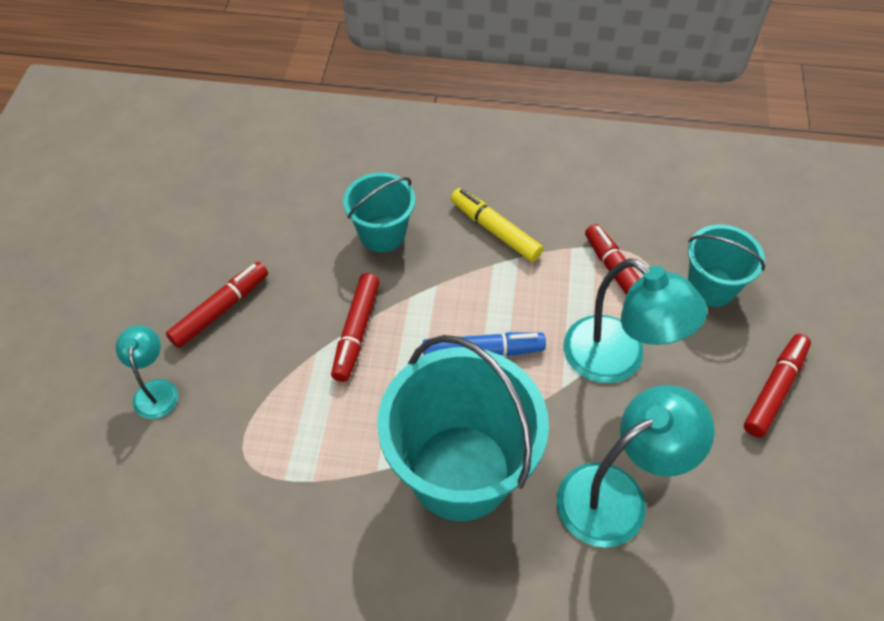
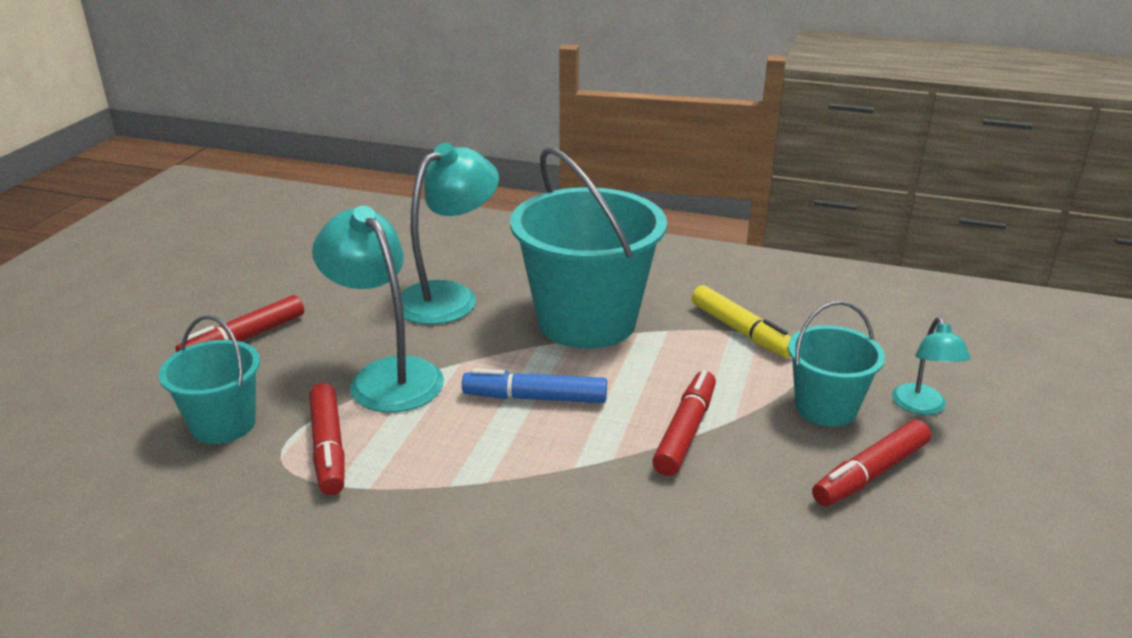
camera: 170 degrees left, 25 degrees down
(382, 234) = (641, 540): turquoise bucket -> turquoise bucket (825, 408)
(495, 230) = (467, 522): yellow marker -> yellow marker (741, 331)
(617, 495) = (449, 296): turquoise lamp -> turquoise lamp turned 150 degrees clockwise

